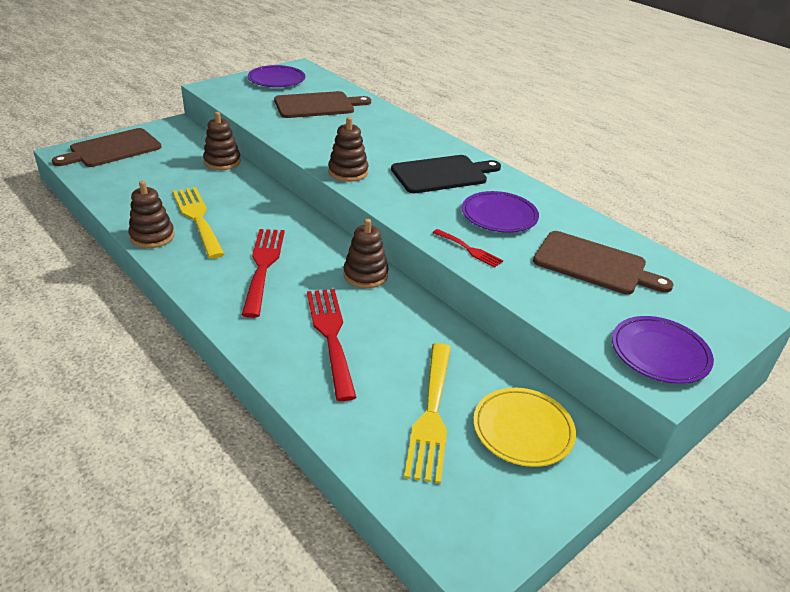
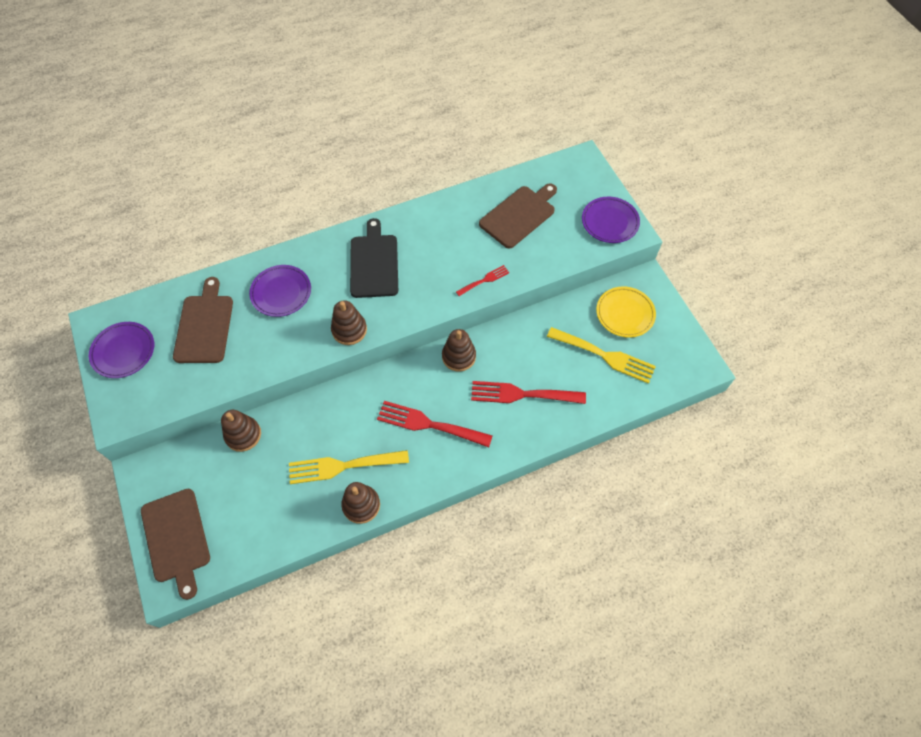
camera: 70 degrees left, 25 degrees up
(499, 216) = (446, 247): purple plate -> purple plate (281, 292)

